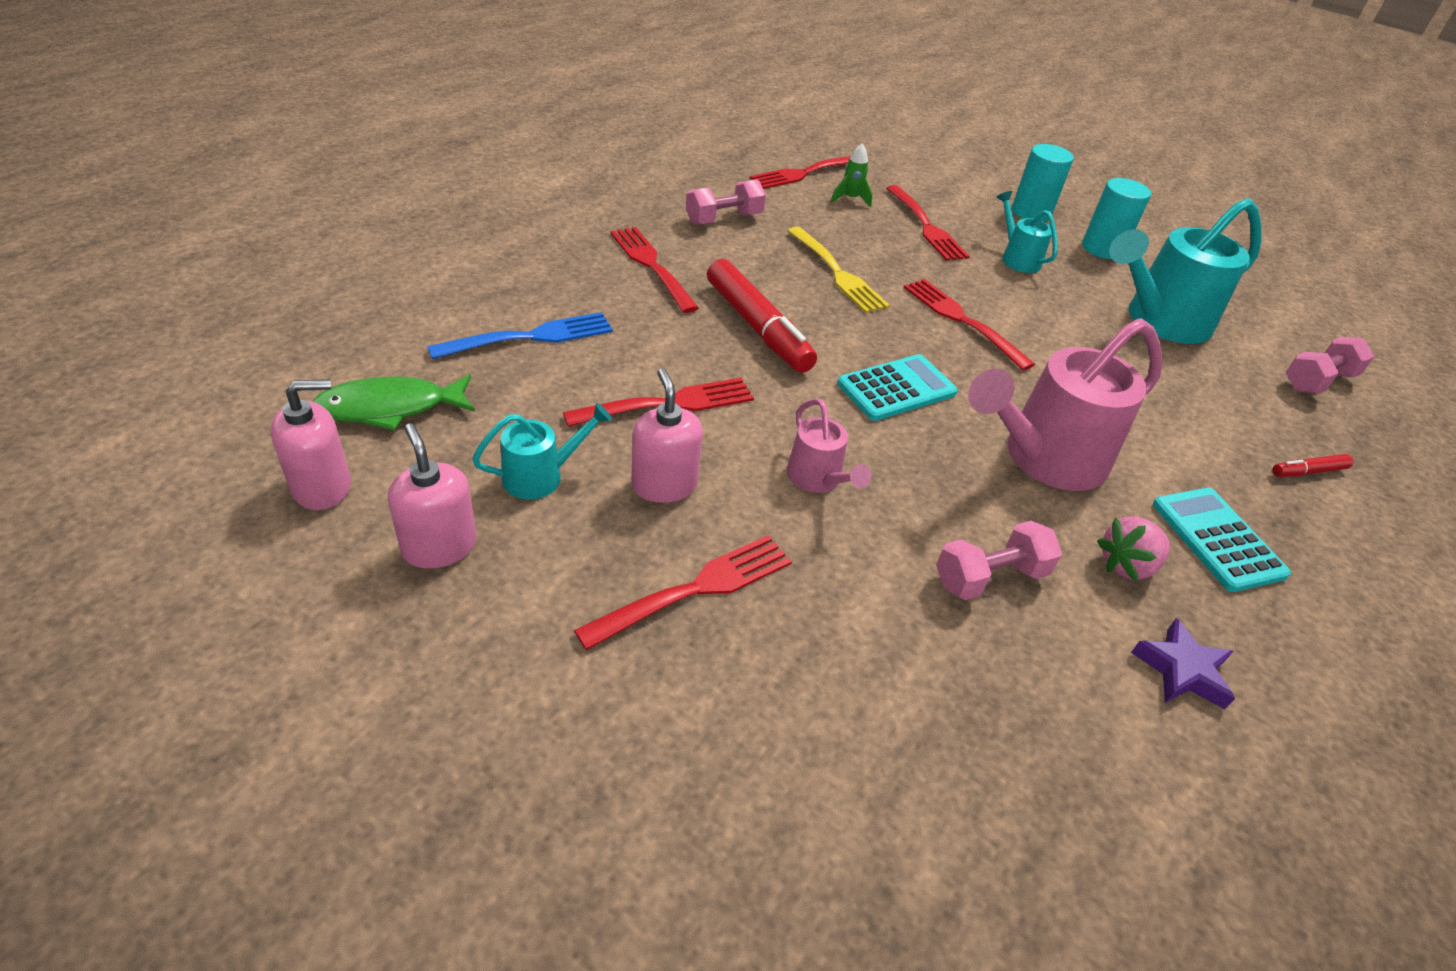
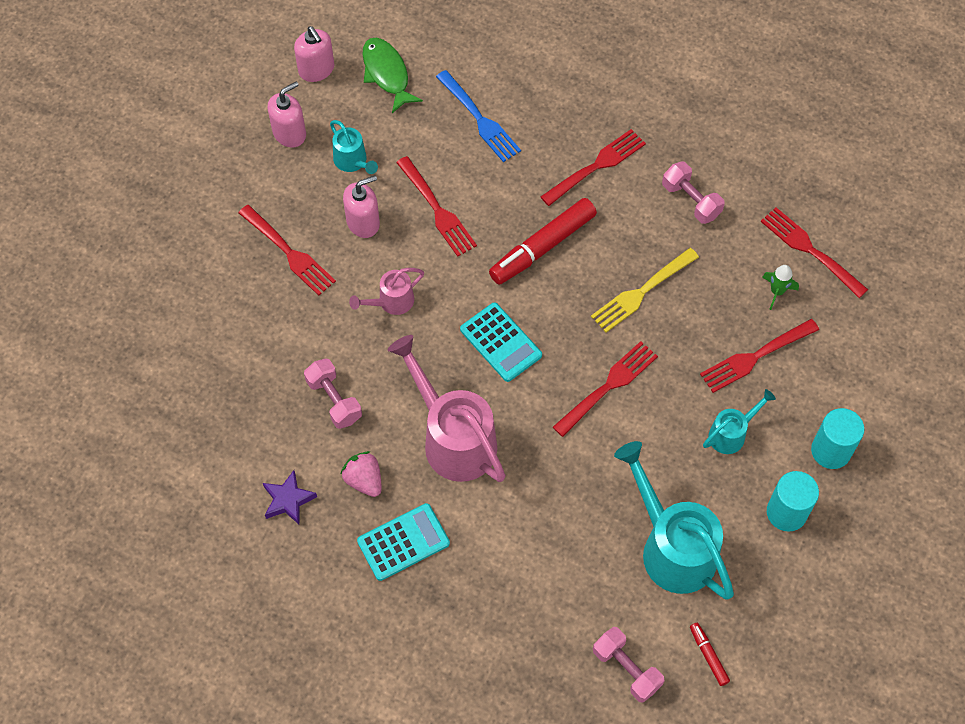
camera: 85 degrees right, 20 degrees up
(1308, 471) = (496, 626): red marker -> red marker (708, 656)

